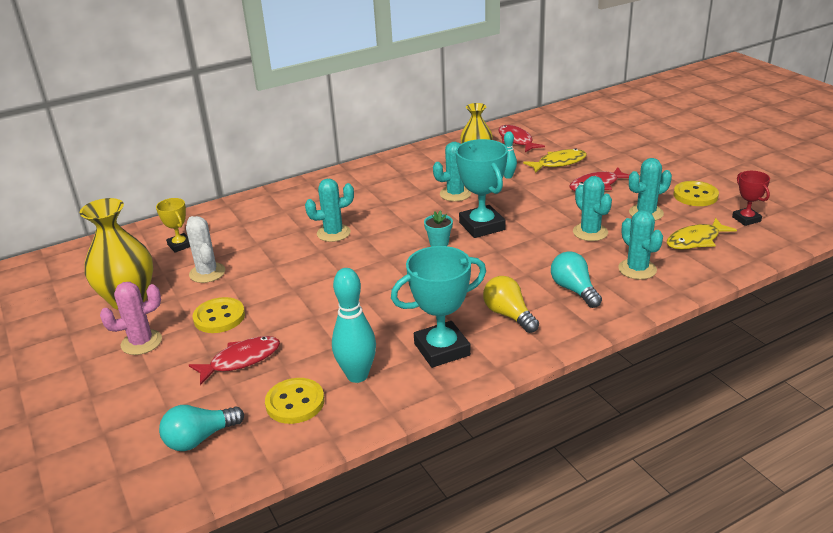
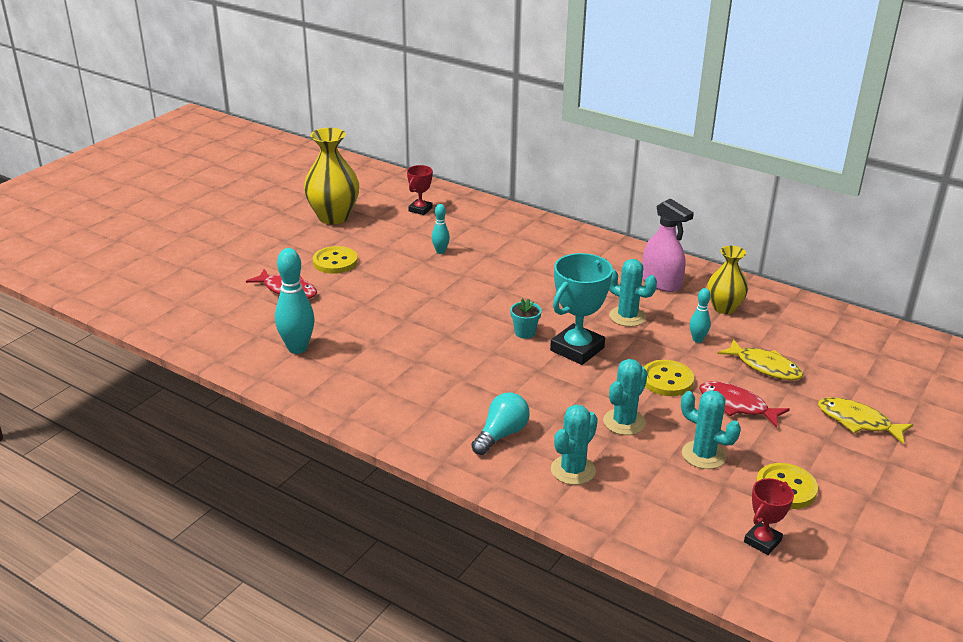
camera: 60 degrees right, 0 degrees up
(141, 342) = (285, 242): pink cactus -> none
(180, 245) = (420, 209): yellow trophy -> red trophy
(199, 438) = (193, 305): turquoise light bulb -> none
(207, 273) = (390, 235): white cactus -> none
(269, 252) = (440, 251): none -> turquoise bowling pin
(295, 403) = (250, 330): yellow button -> yellow button (667, 380)
(333, 233) = (496, 272): turquoise cactus -> none
(421, 168) = (661, 282): none -> pink spray bottle
(442, 349) = (356, 380): turquoise trophy -> none
(508, 315) = (431, 404): yellow light bulb -> none
(516, 140) = (790, 324): red fish -> none
(695, 240) = (672, 505): yellow fish -> yellow fish (858, 422)

